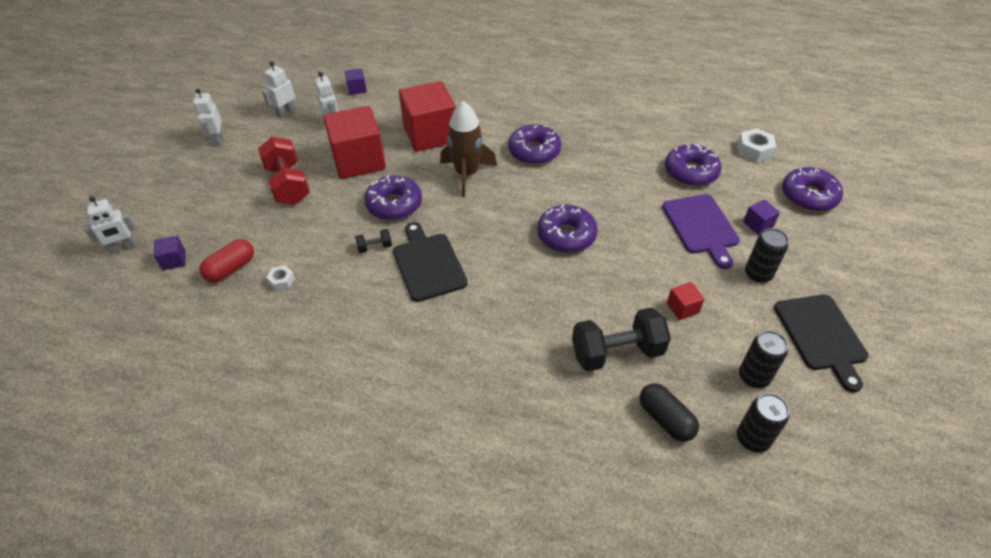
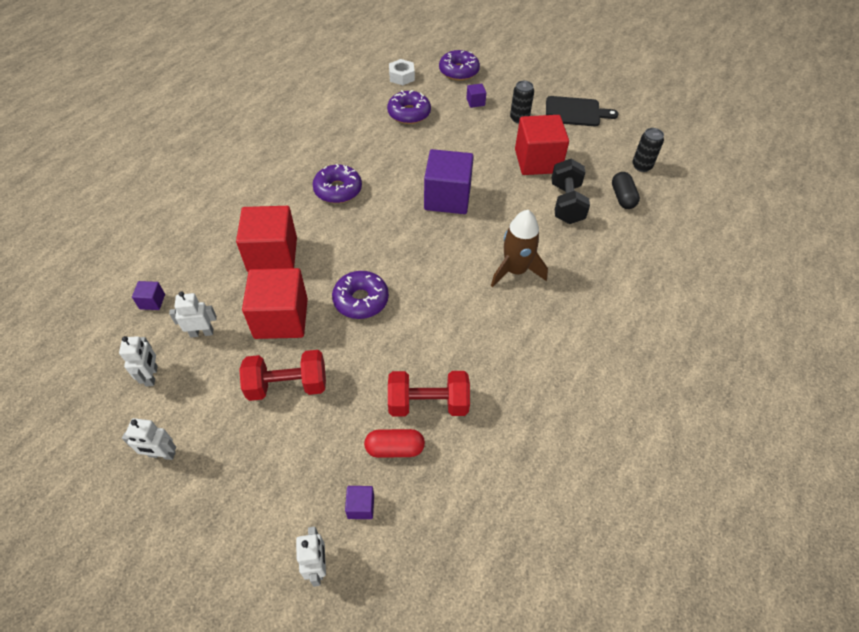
camera: 75 degrees left, 5 degrees up
(231, 268) = (395, 448): red capsule -> red capsule turned 60 degrees counterclockwise
(282, 281) = (428, 403): white nut -> red dumbbell
(286, 112) = (152, 376): white robot -> white robot turned 150 degrees counterclockwise
(375, 247) = (411, 324): black dumbbell -> none
(428, 264) = (447, 289): black cutting board -> none
(467, 174) = (345, 240): brown rocket -> brown rocket (515, 270)
(566, 235) = (447, 198): purple donut -> purple cube
(665, 419) = (622, 197): black capsule -> black capsule turned 75 degrees counterclockwise
(682, 308) = (537, 161): red cube -> red cube, size x2.38
(701, 227) = (467, 128): purple cutting board -> none
(753, 377) = (599, 150): black can -> none

